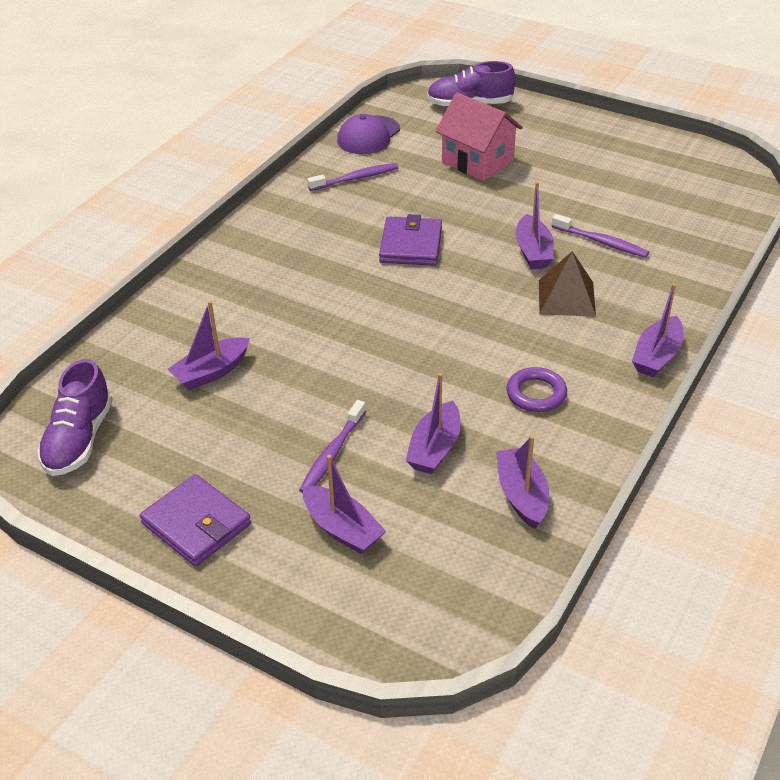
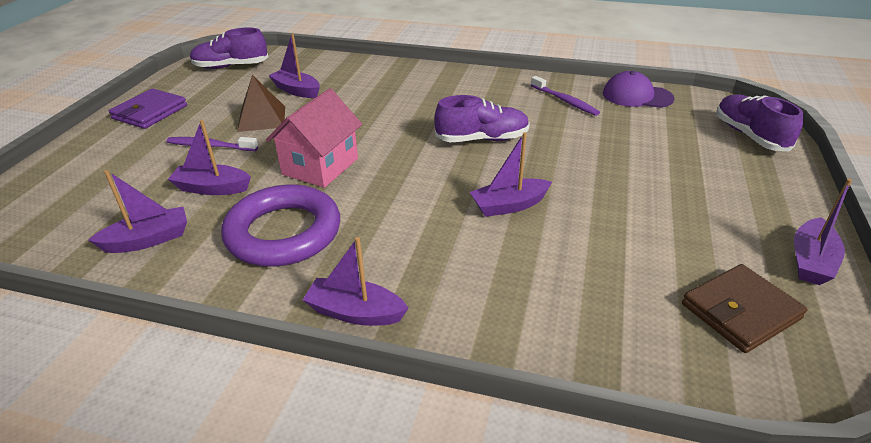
camera: 75 degrees right, 5 degrees down
(342, 529) = (131, 162): purple boat -> purple boat (811, 261)
(411, 245) = (482, 139): purple wallet -> purple shoe
(477, 162) = (646, 154): pink house -> pink house (320, 166)
(536, 394) = (283, 232): purple ring -> purple ring, size x1.96
(566, 298) = (439, 235): brown pyramid -> brown pyramid (261, 118)
(601, 242) = (554, 250): purple toothbrush -> none
(683, 183) = (740, 311): none -> brown wallet

